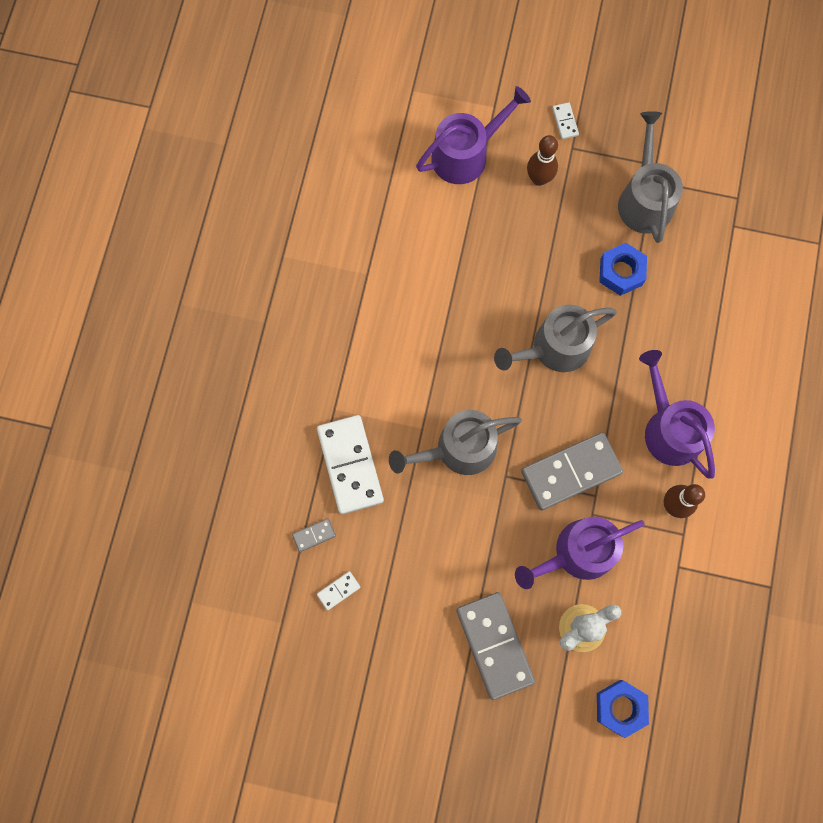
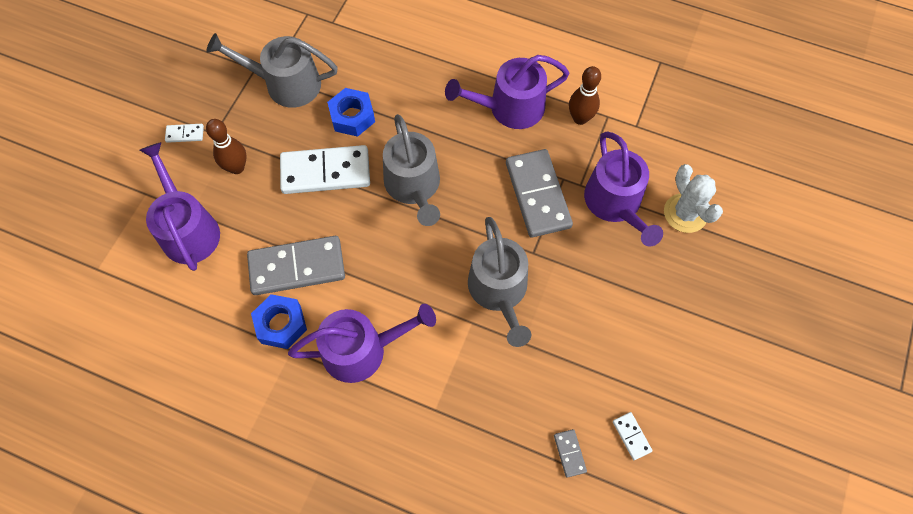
camera: 80 degrees left, 10 degrees down
(350, 465) = (499, 402): white domino -> white domino (325, 172)
(378, 334) = (361, 350): none -> purple watering can
(495, 645) = (697, 292): grey domino -> grey domino (297, 267)
(620, 707) = (759, 196): blue nut -> blue nut (281, 324)

